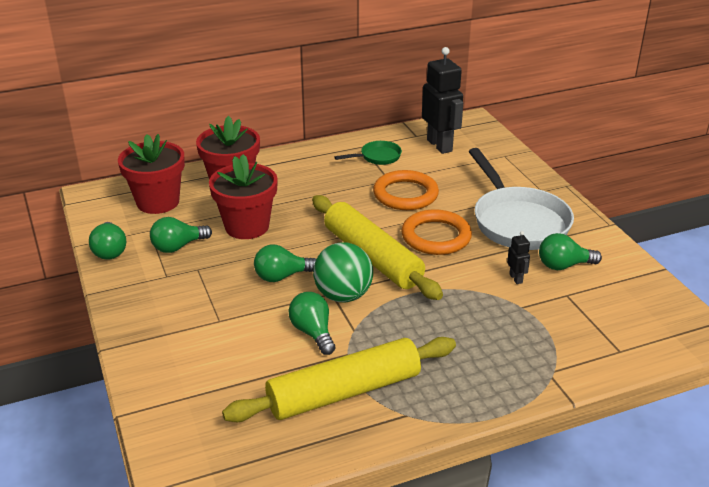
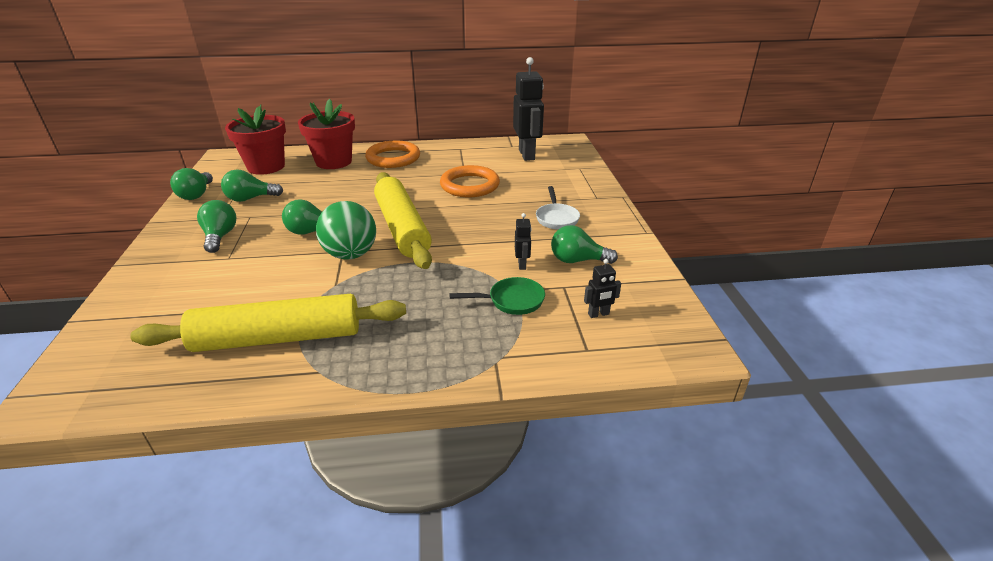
camera: 15 degrees right, 0 degrees up
(247, 226) = (318, 192): red flower pot -> none
(313, 332) = (297, 280): green light bulb -> green light bulb (220, 237)
(377, 157) = (467, 157): green pan -> green pan (512, 301)
(436, 236) = (472, 220): orange ring -> orange ring (393, 158)
(517, 221) = (556, 218): white pan -> white pan, size x0.47
(612, 316) = (598, 314): none -> black robot

